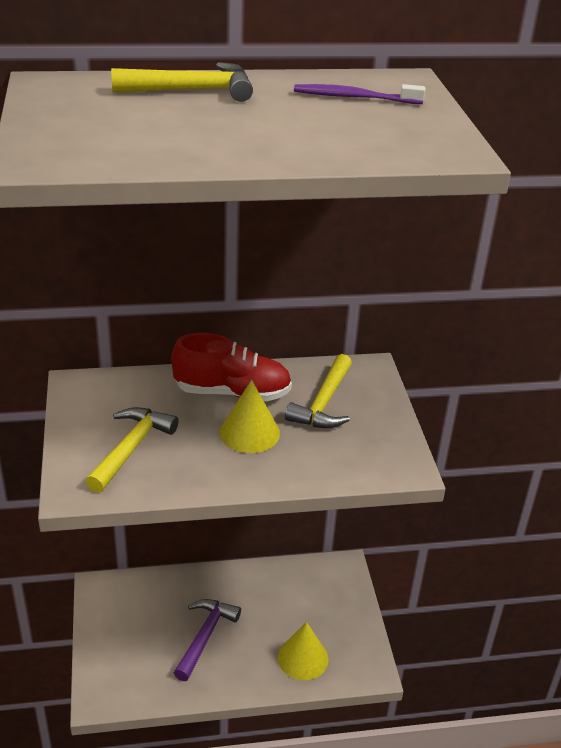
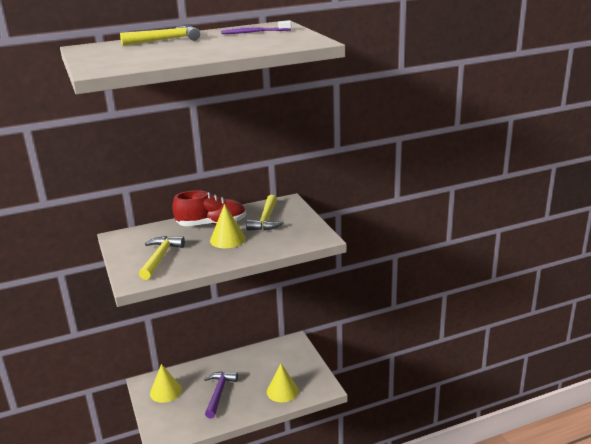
camera: 10 degrees left, 10 degrees down
(127, 612) = (165, 391): none -> yellow cone

